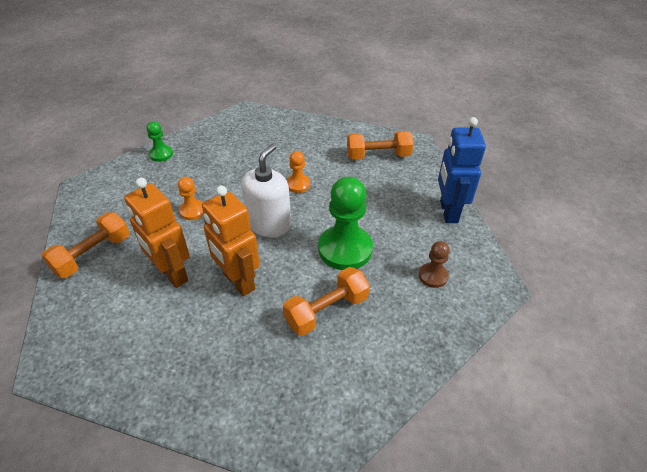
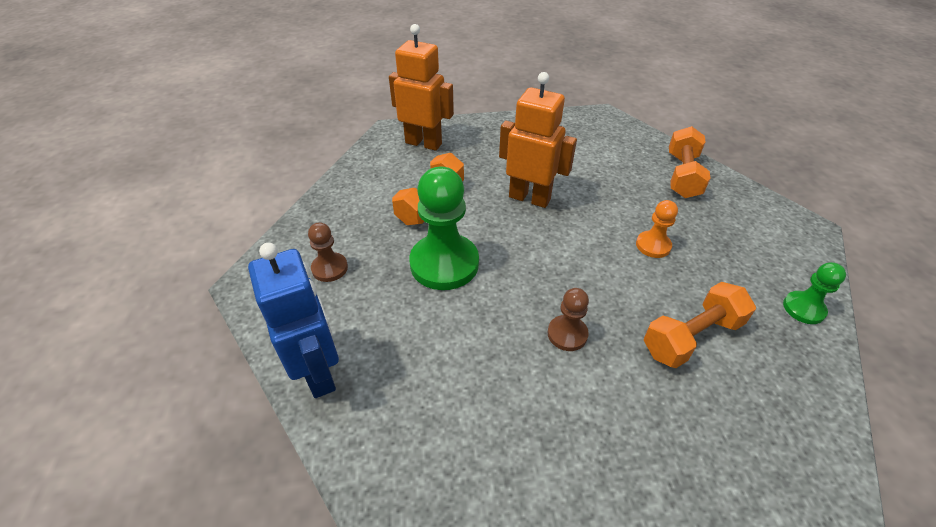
camera: 155 degrees right, 0 degrees up
(172, 274) = (595, 185): orange robot -> orange robot (423, 143)
(269, 224) = (553, 261): white soap dispenser -> none
(298, 184) = (567, 334): orange pawn -> brown pawn
(378, 156) = (478, 462): orange dumbbell -> orange dumbbell (691, 337)

